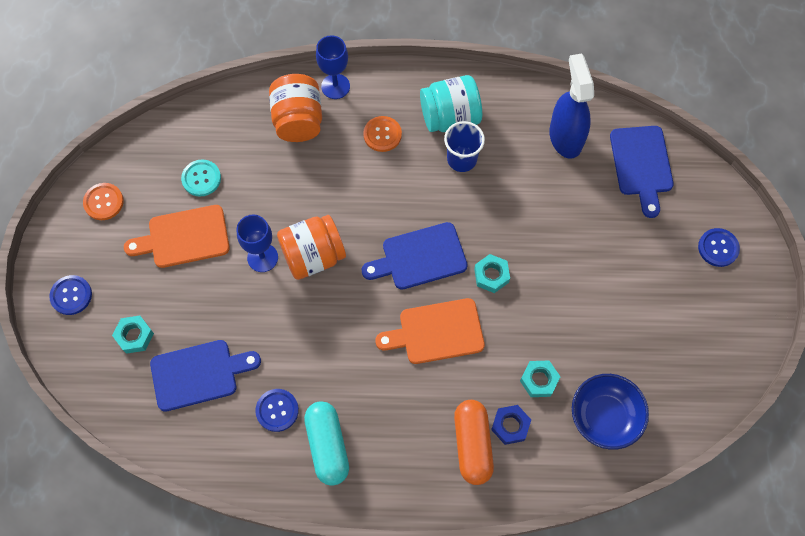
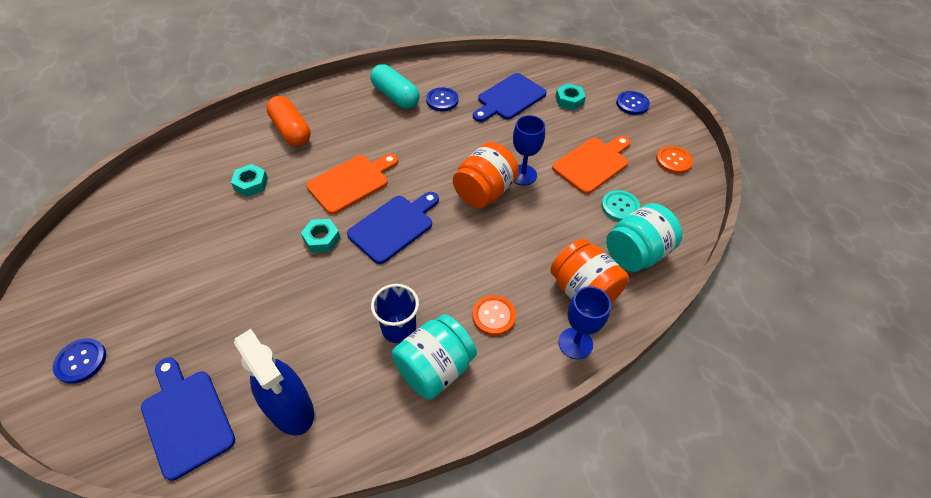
camera: 150 degrees right, 15 degrees down
(227, 130) = (636, 253): none -> turquoise jar
(510, 426) = (265, 150): blue nut -> none
(604, 417) = (187, 181): blue bowl -> none

